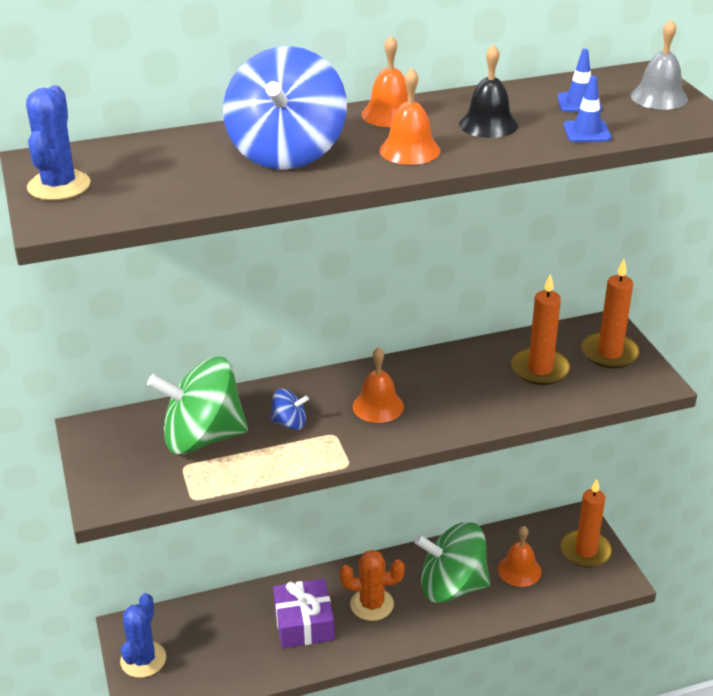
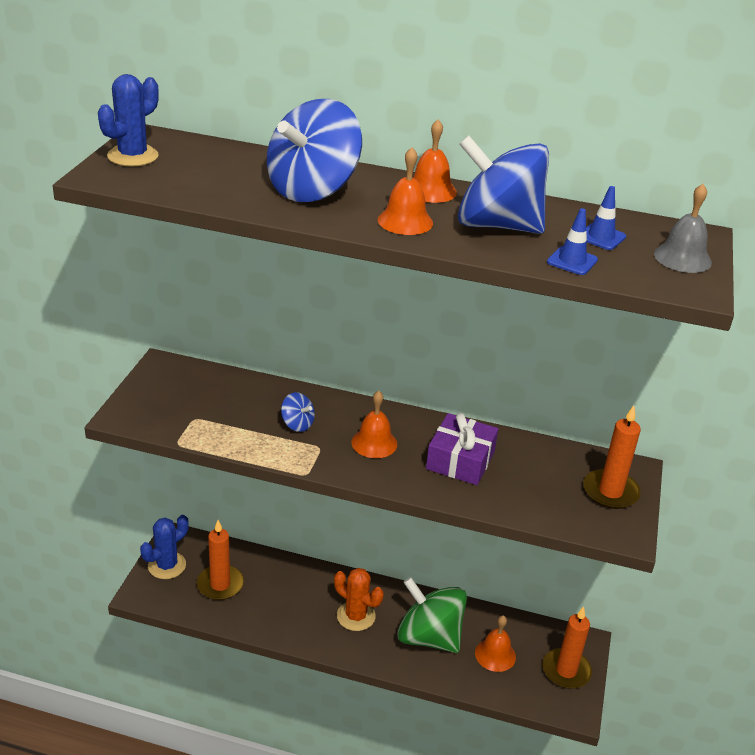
camera: 30 degrees right, 0 degrees up
(202, 438) = (227, 405): green spinning top -> none
(304, 623) = (295, 602): purple gift -> purple gift (460, 460)
(488, 124) = (497, 225): black bell -> blue spinning top
(540, 369) = (534, 476): orange candle -> orange candle (220, 584)

